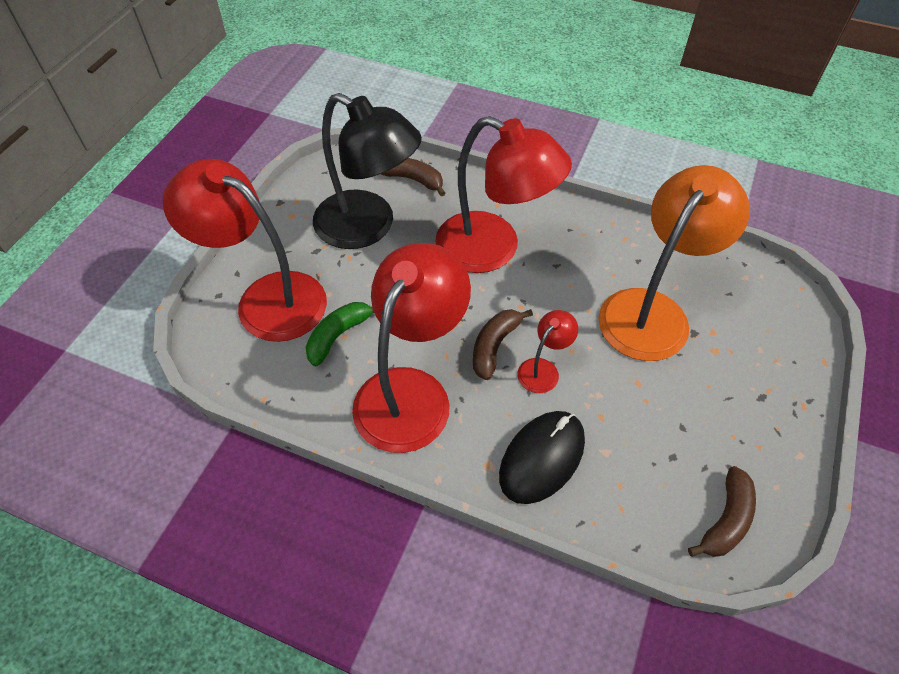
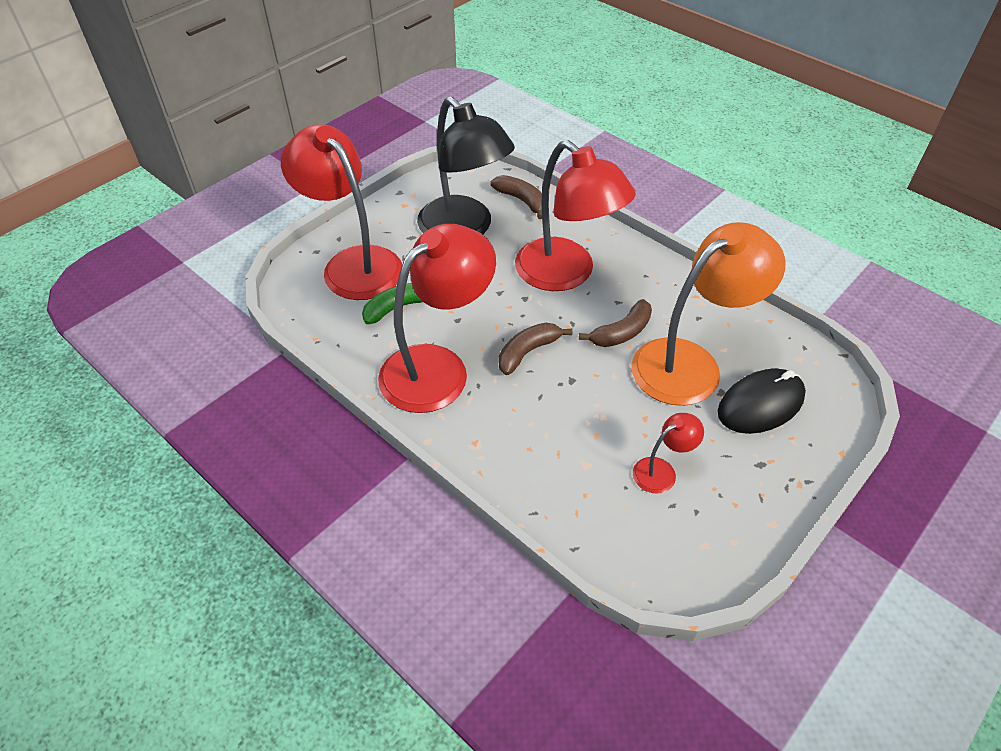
camera: 20 degrees right, 5 degrees down
(542, 458) = (525, 452): black mouse -> black mouse (760, 404)
(543, 369) = (562, 382): red lamp -> red lamp (661, 471)
(726, 520) = (670, 553): brown banana -> brown banana (621, 332)

